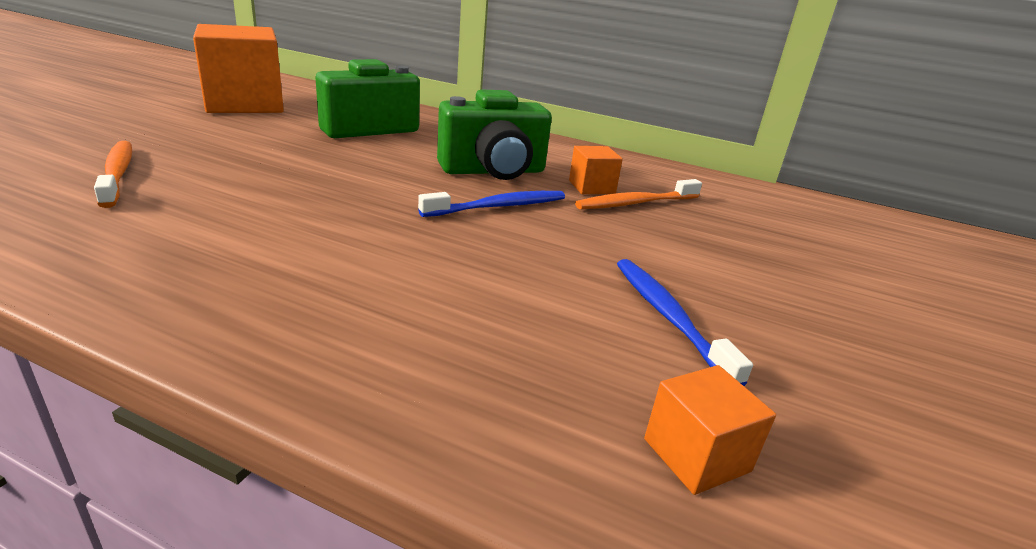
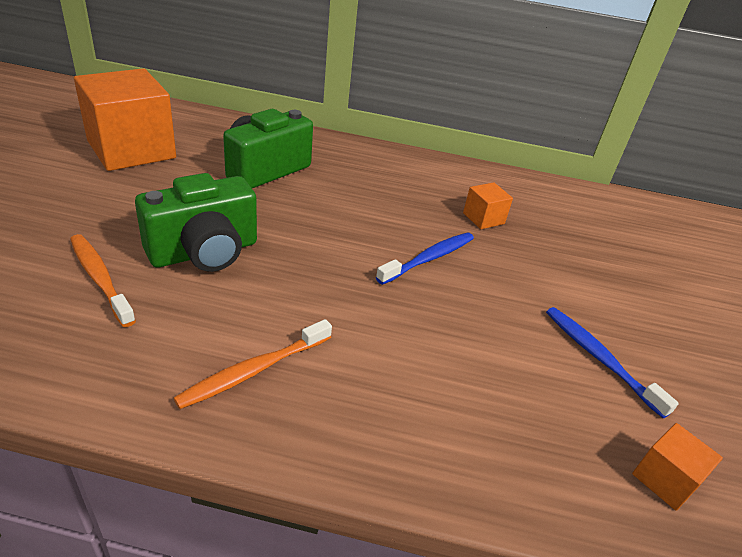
camera: 15 degrees left, 10 degrees up
(493, 171) = (401, 212): green camera -> green camera (204, 252)
(636, 203) = (524, 233): orange toothbrush -> orange toothbrush (254, 370)

